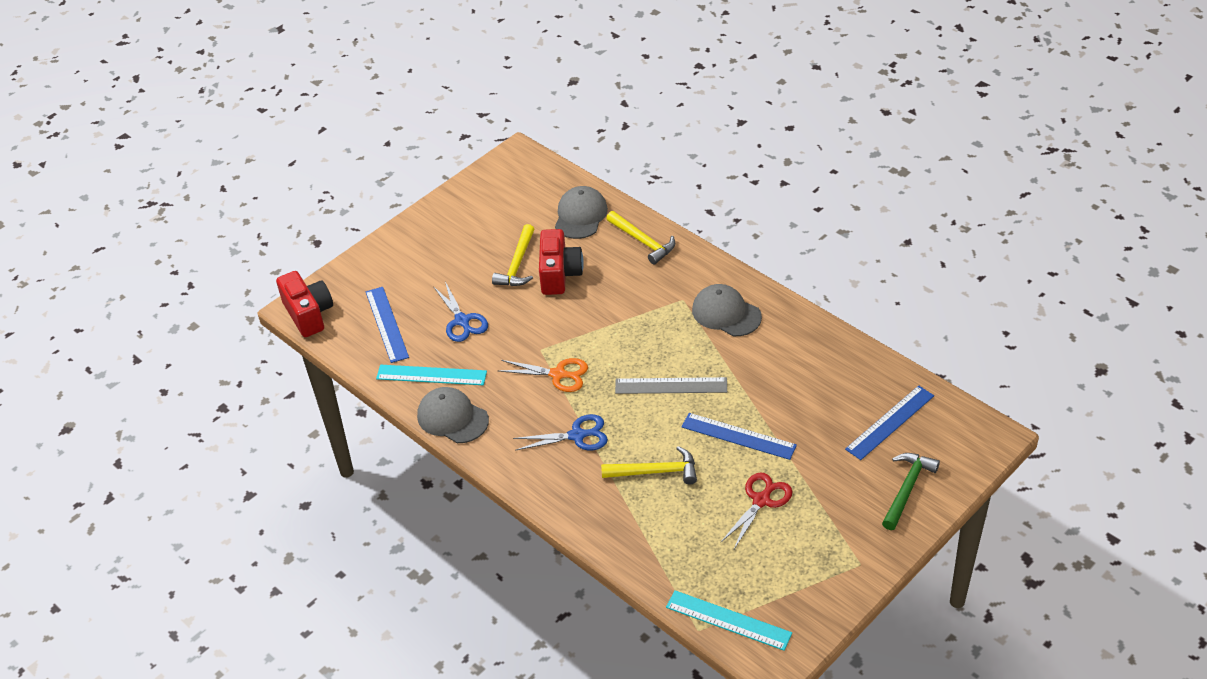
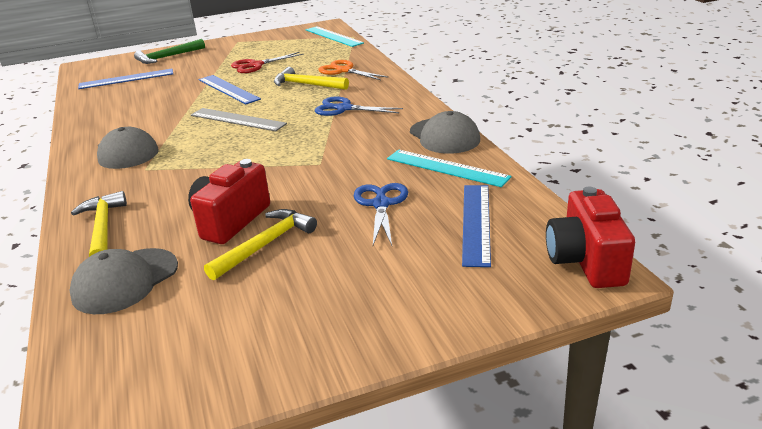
camera: 155 degrees left, 15 degrees down
(558, 374) = (321, 143): orange scissors -> orange scissors (344, 70)

